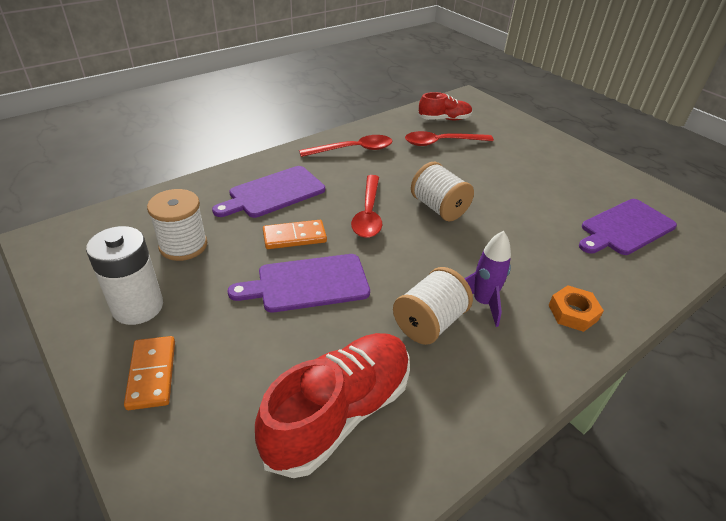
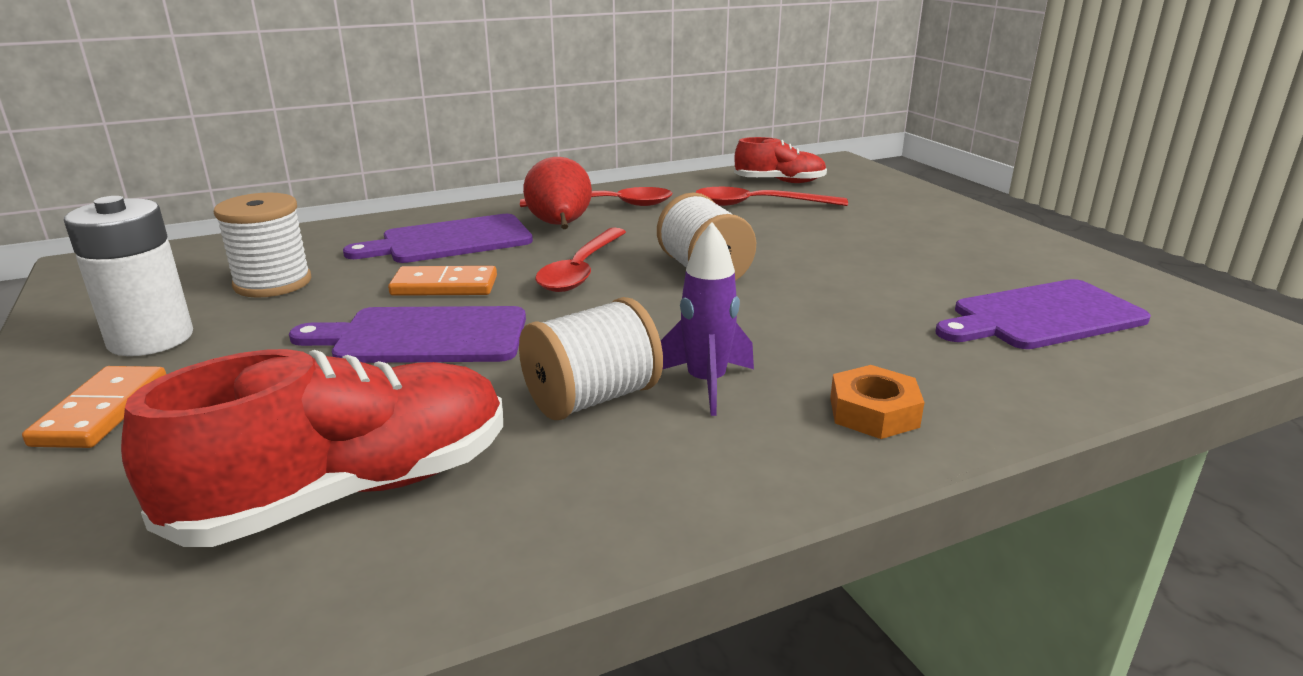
camera: 15 degrees right, 15 degrees down
(334, 173) = (560, 227): none -> red pear

